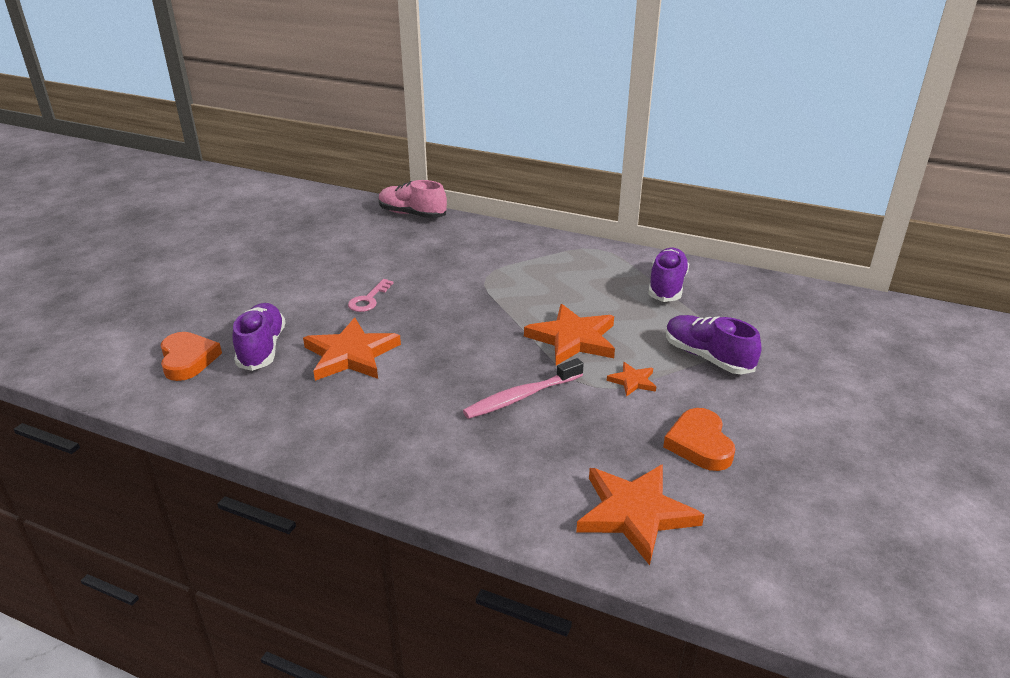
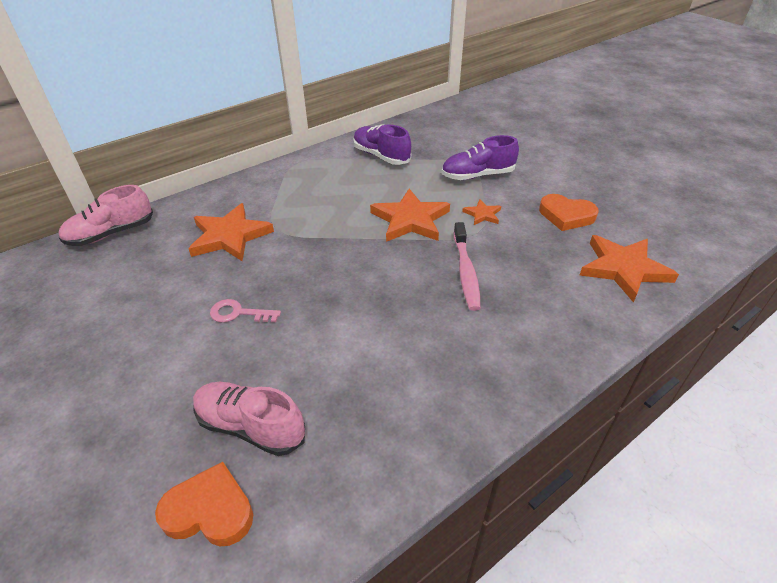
camera: 60 degrees left, 10 degrees up
(262, 348) = (250, 426): purple shoe -> pink shoe
(351, 355) = (324, 355): orange star -> orange star (229, 236)
(368, 300) = (238, 313): pink key -> pink key turned 135 degrees clockwise

